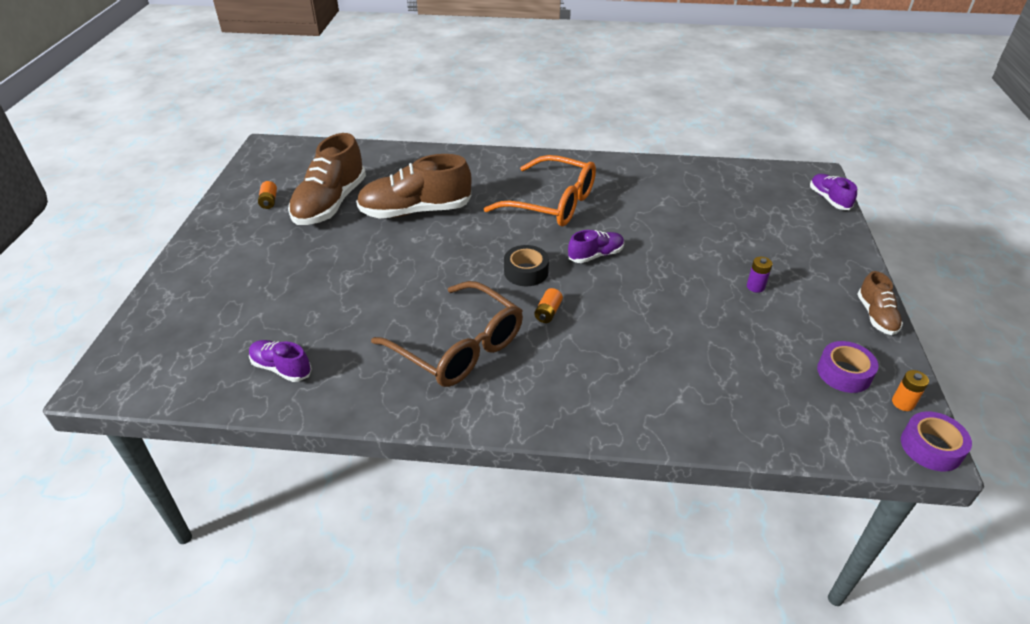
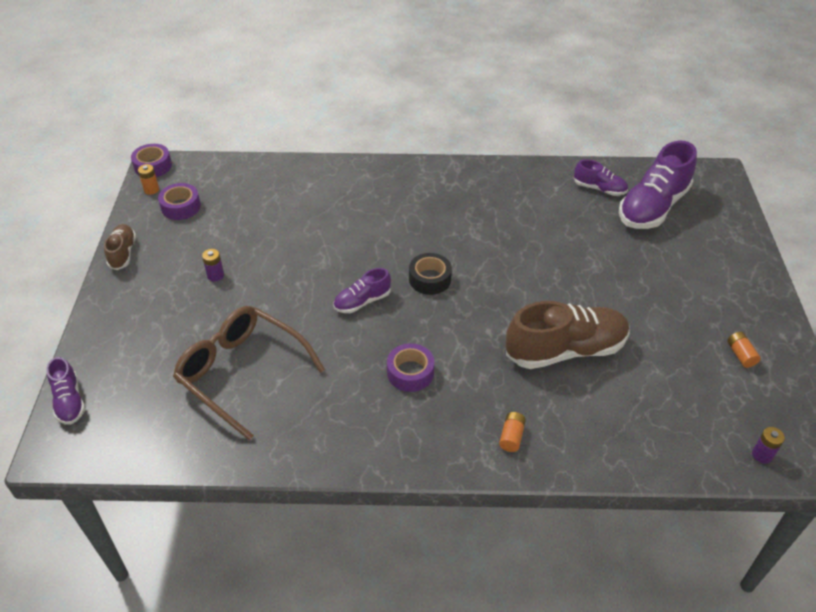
camera: 175 degrees right, 5 degrees up
(233, 338) = (652, 207): none -> purple shoe
(309, 151) = (762, 455): none -> purple battery
(330, 204) = (668, 355): brown shoe -> none
(458, 347) = (474, 210): brown glasses -> brown glasses (242, 373)
(548, 312) = (406, 241): orange battery -> orange battery (511, 437)
(552, 203) = (410, 373): orange glasses -> purple tape

